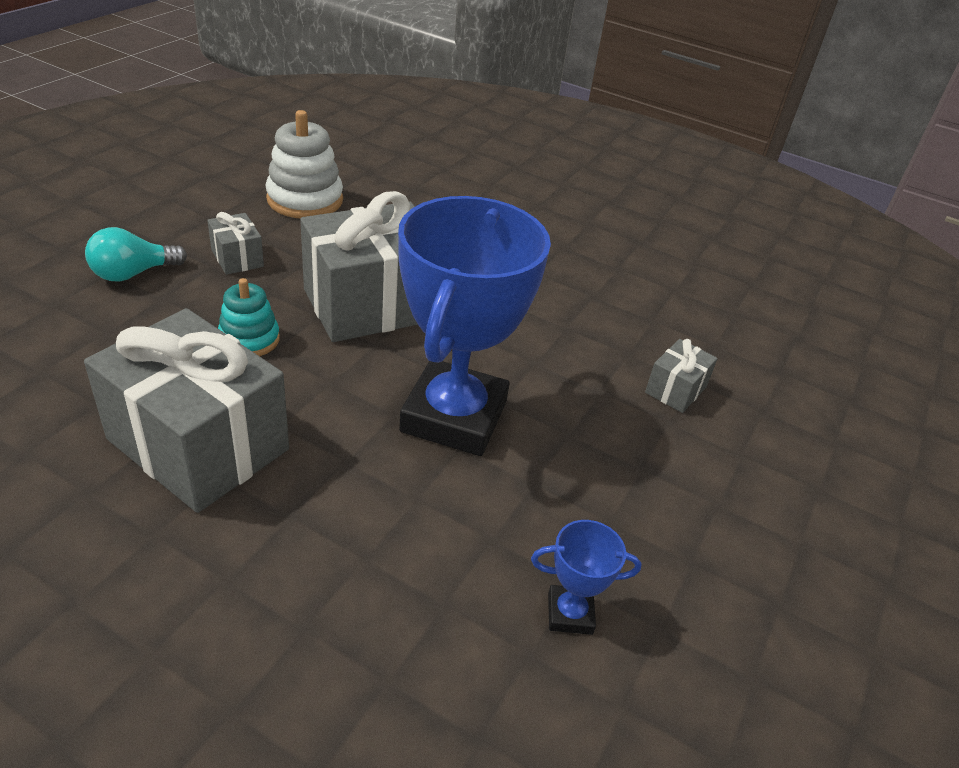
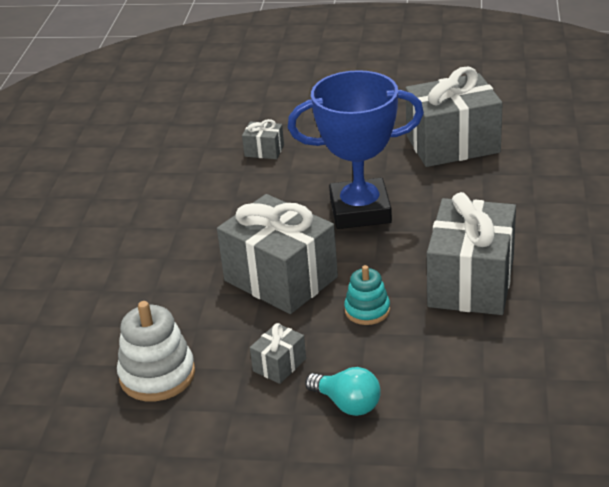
camera: 105 degrees left, 5 degrees down
(570, 613) = (452, 144): blue trophy -> grey gift

